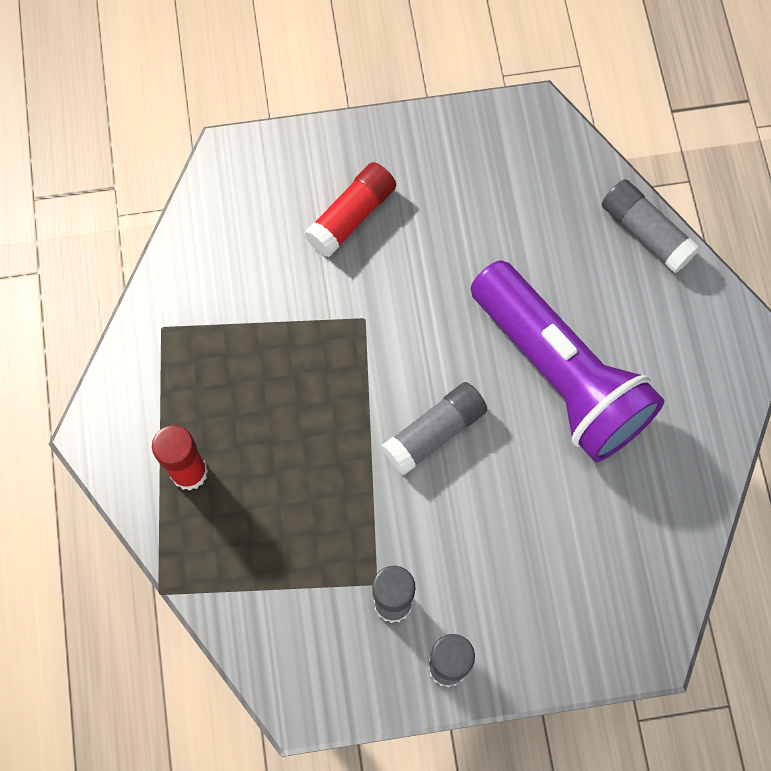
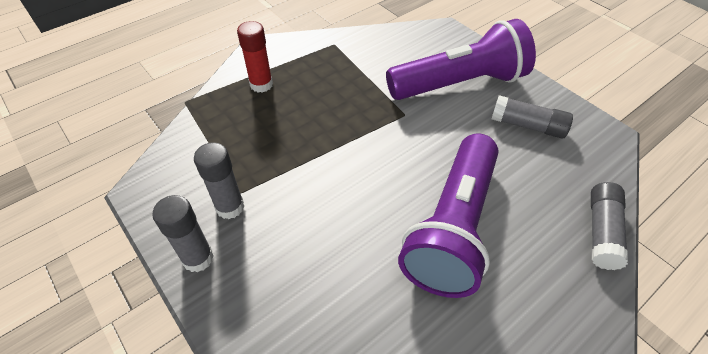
camera: 60 degrees right, 20 degrees down
(351, 216) = (459, 84): red glue stick -> purple flashlight
(435, 432) = (359, 177): grey glue stick -> grey glue stick (527, 126)

